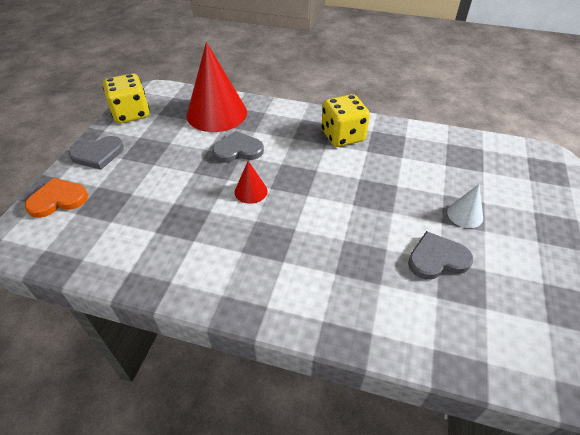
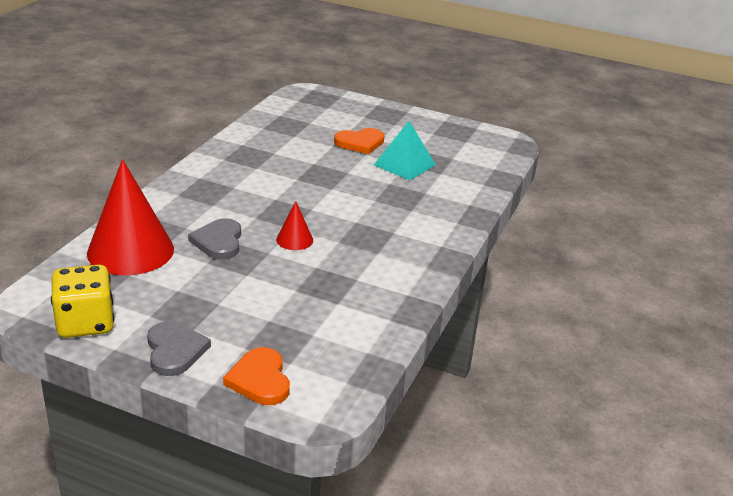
camera: 85 degrees left, 15 degrees down
(343, 136) = (225, 176): yellow dice -> none
(437, 258) = (404, 164): grey heart -> turquoise pyramid
(465, 215) = (360, 143): white cone -> orange heart

